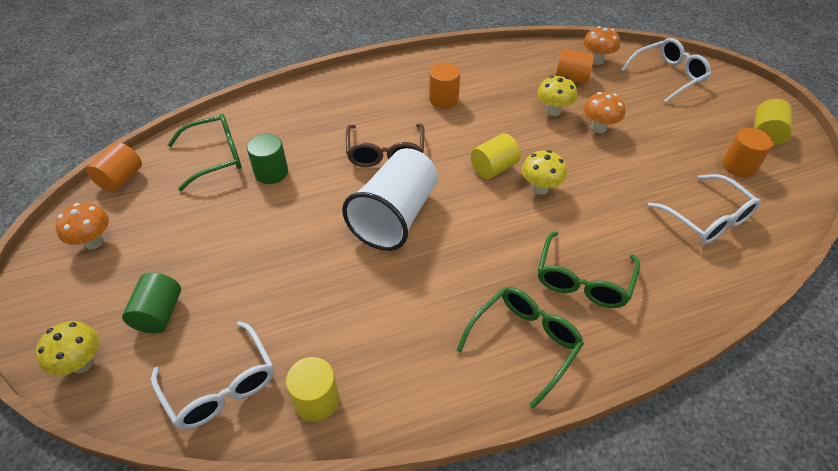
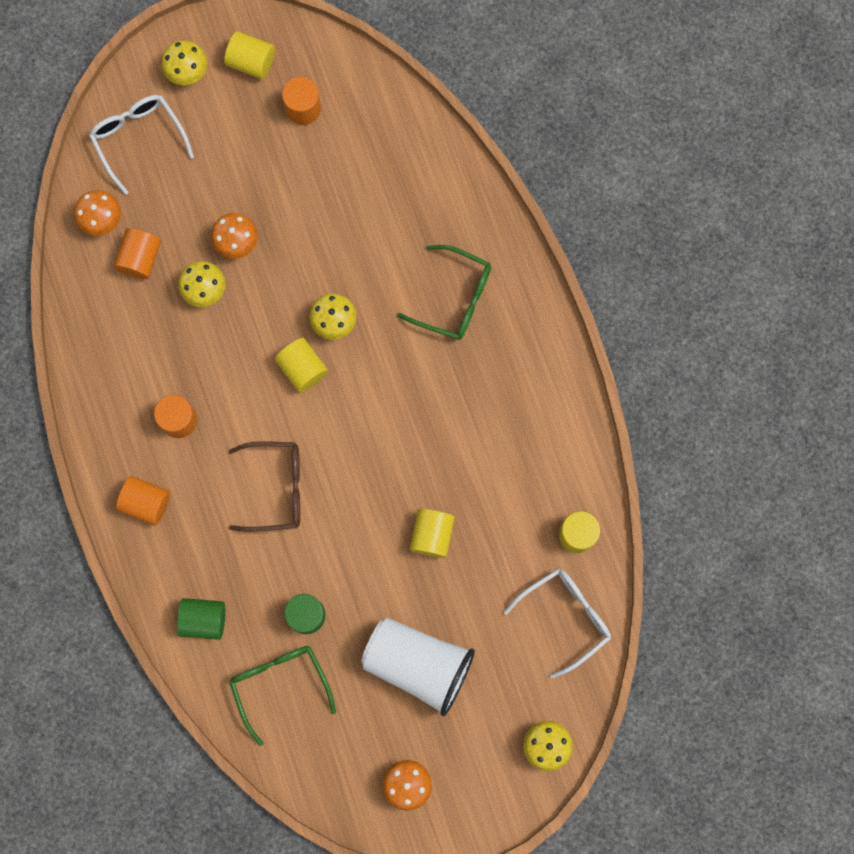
camera: 90 degrees left, 30 degrees up
(121, 179) = (315, 785): orange cylinder -> orange cylinder (146, 503)
(159, 314) = (494, 690): green cylinder -> green cylinder (203, 619)
(332, 261) = (432, 535): none -> yellow cylinder
(395, 216) = (373, 475): white cup -> white cup (418, 664)
(524, 343) = (521, 359): green glasses -> none
(707, 219) = (378, 163): white glasses -> none
(737, 99) = (187, 72): none -> yellow mushroom

